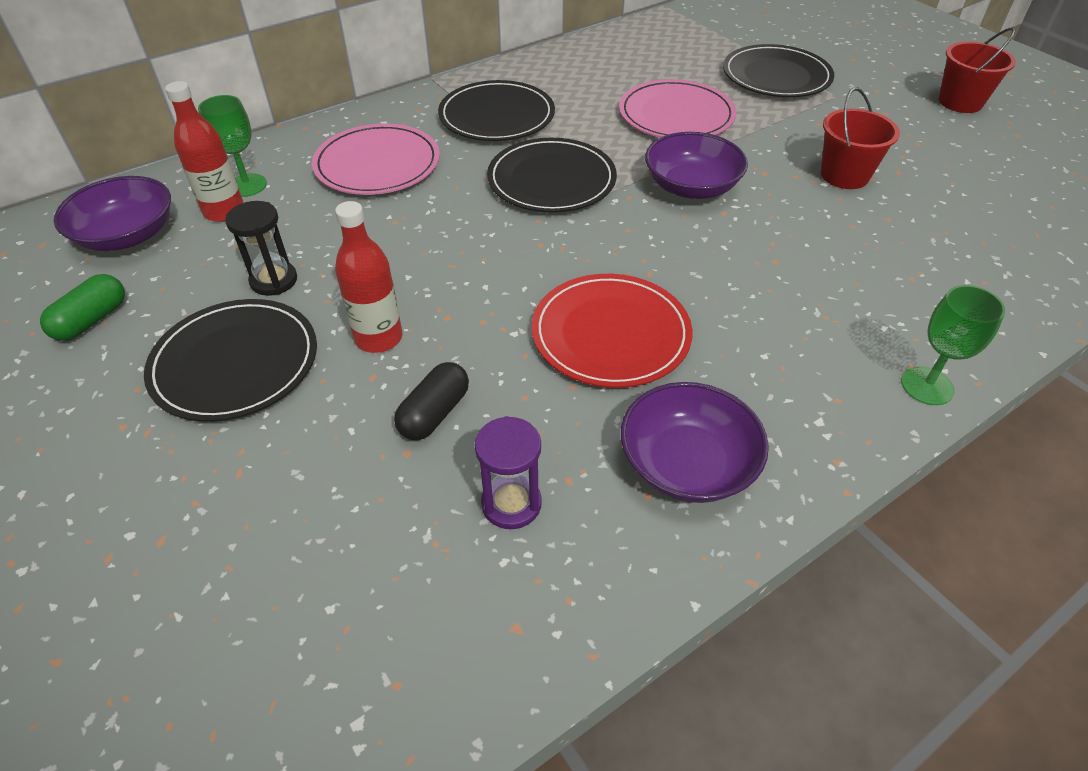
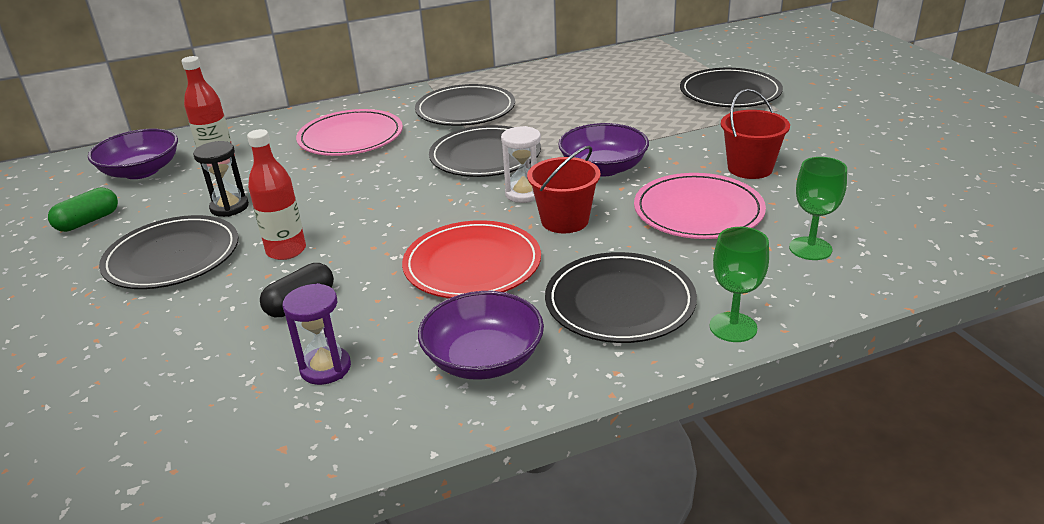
camera: 15 degrees right, 15 degrees down
(247, 185) = (244, 145): green goblet -> green goblet (810, 248)
(621, 229) = (524, 194): none -> white hourglass
(676, 115) = (620, 116): pink plate -> pink plate (698, 211)
(796, 367) = (620, 302): none -> black plate
(960, 102) = (899, 119): red bucket -> red bucket (564, 220)

